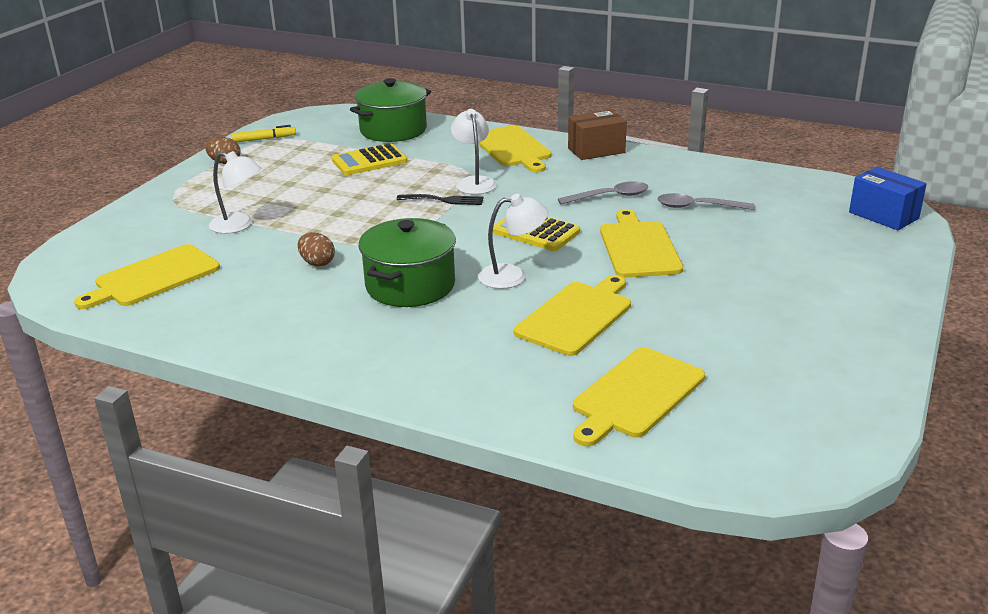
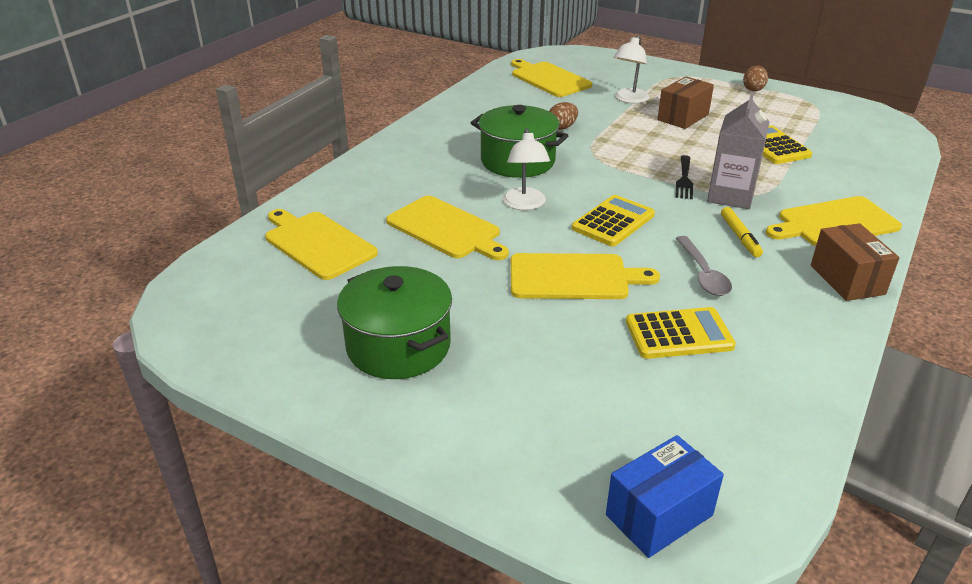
camera: 95 degrees right, 5 degrees up
(264, 139) = (813, 101): yellow marker -> yellow marker (740, 237)
(295, 198) = (683, 117): none -> brown box
(393, 130) = (862, 158): green pot -> green pot (398, 346)
(474, 182) = (730, 196): white lamp -> grey carton
(697, 207) = (679, 334): grey spoon -> yellow calculator

